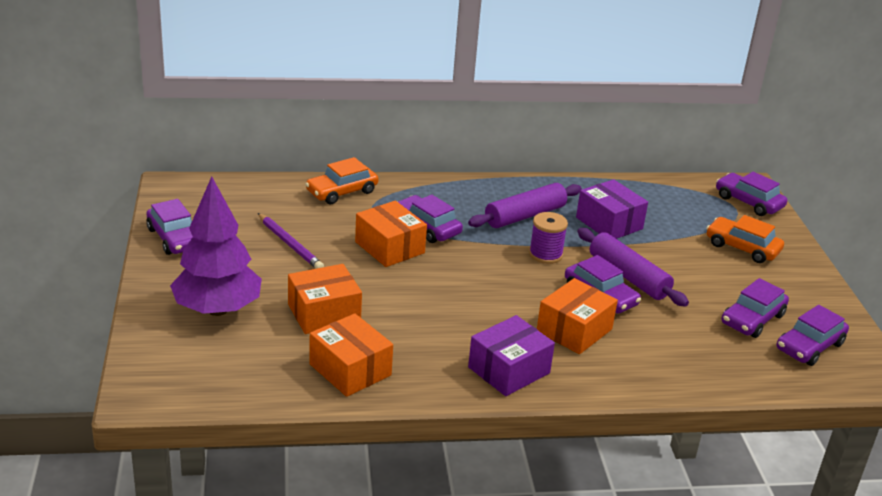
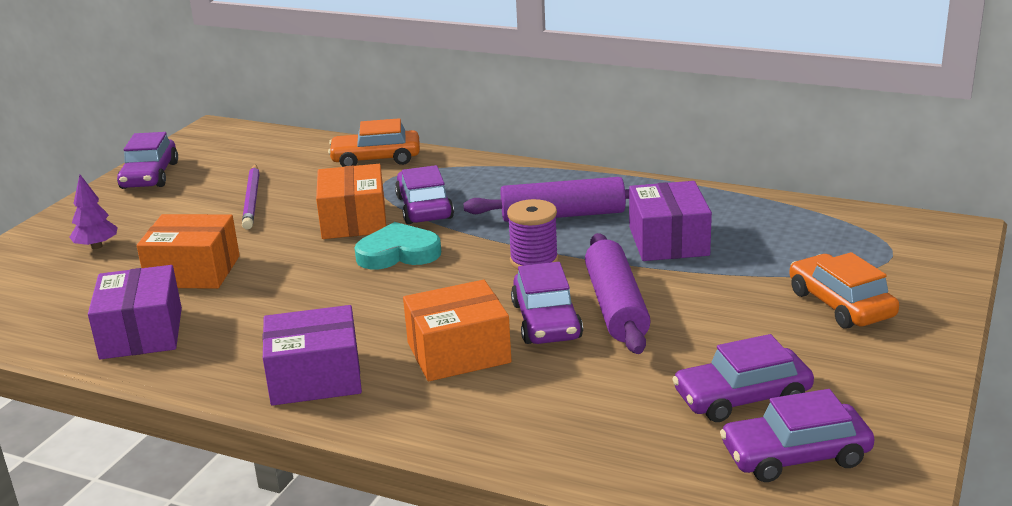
camera: 35 degrees right, 5 degrees down
(217, 309) = (96, 246): purple tree -> purple tree, size x0.43
(350, 370) = (141, 333): orange box -> purple box
(452, 267) = (398, 253): none -> turquoise heart
(748, 202) = (923, 250): purple car -> none

